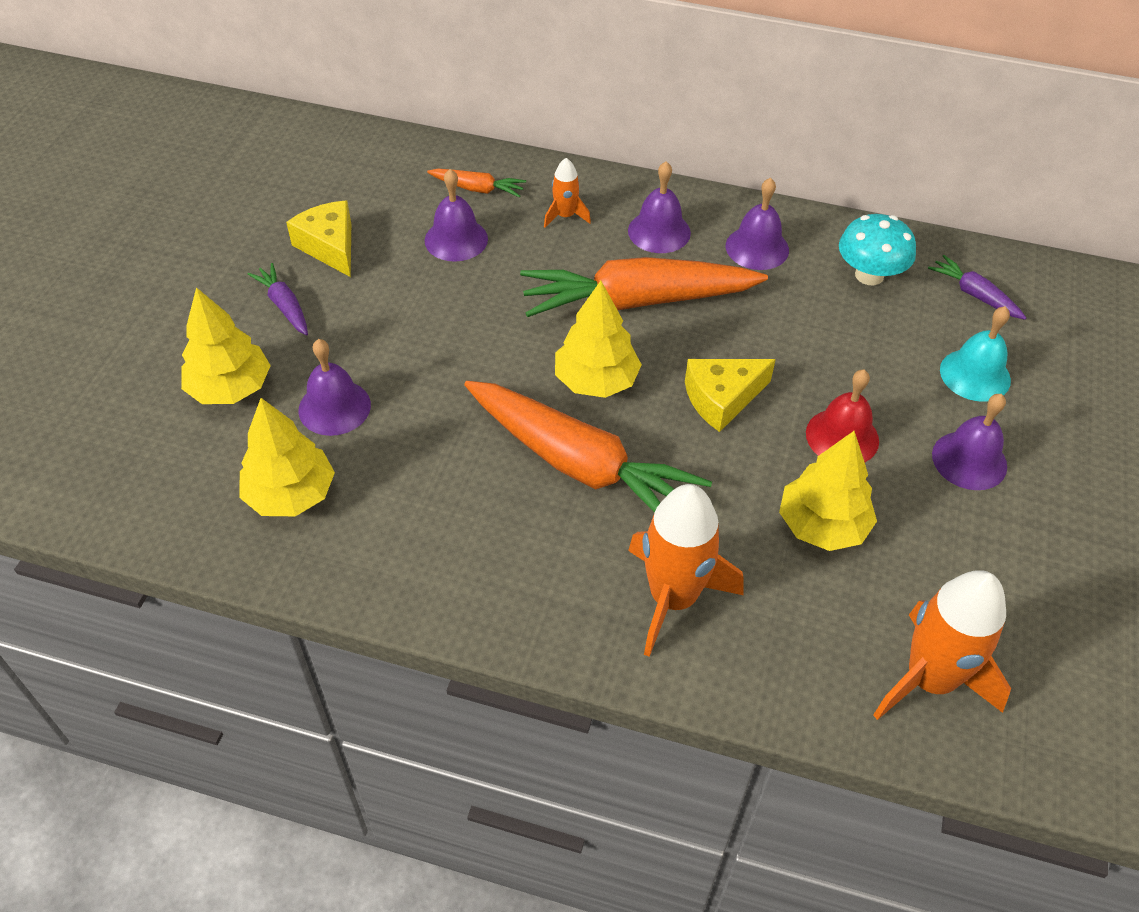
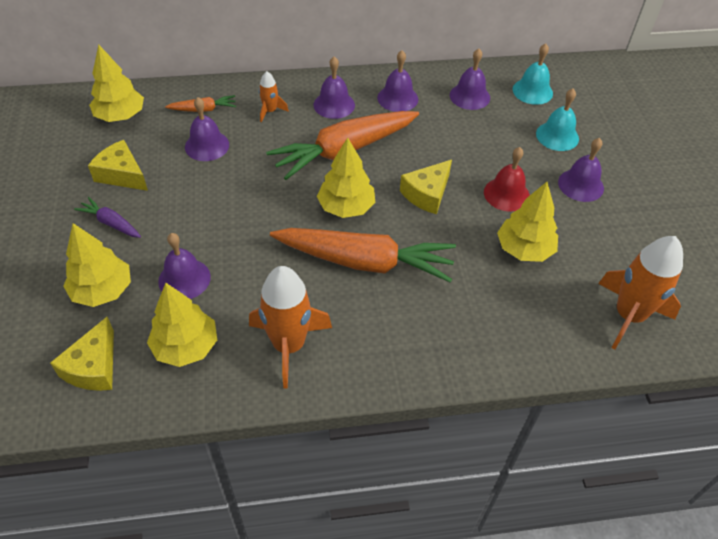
camera: 25 degrees left, 0 degrees up
(171, 480) = (93, 367): none -> yellow cheese
(368, 168) = (120, 116): none -> yellow tree
(673, 598) = (465, 322): orange rocket -> orange rocket (289, 345)
(869, 275) = (469, 96): turquoise mushroom -> purple bell
(975, 295) = (532, 91): purple carrot -> turquoise bell

